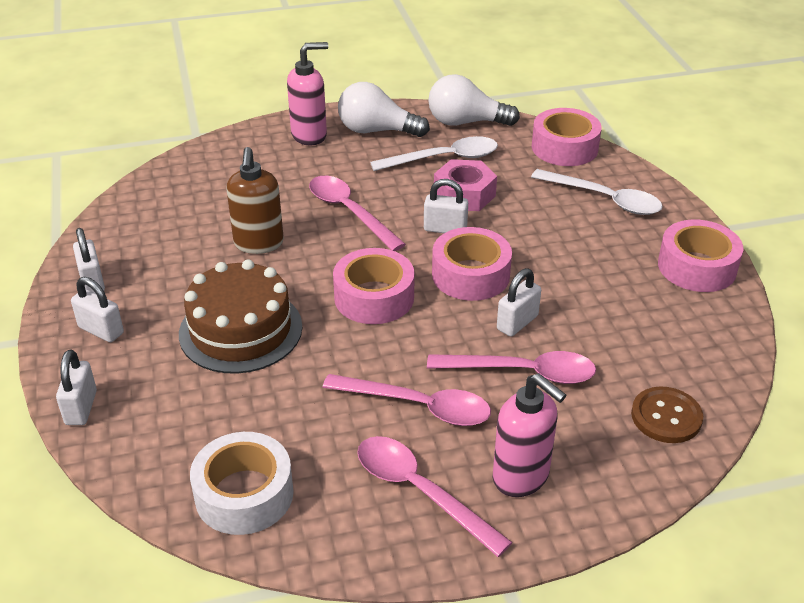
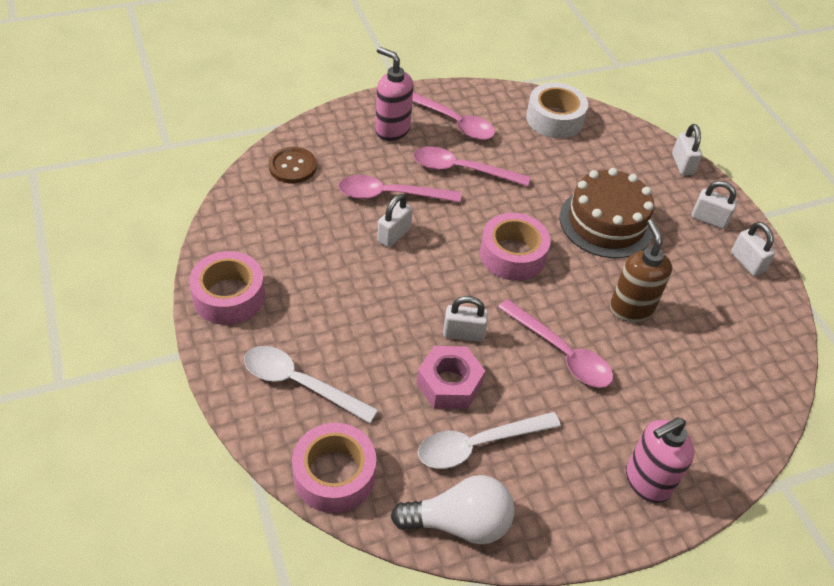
camera: 170 degrees right, 10 degrees up
(377, 131) = (568, 496): white light bulb -> none
(470, 275) = (434, 280): pink tape -> none

